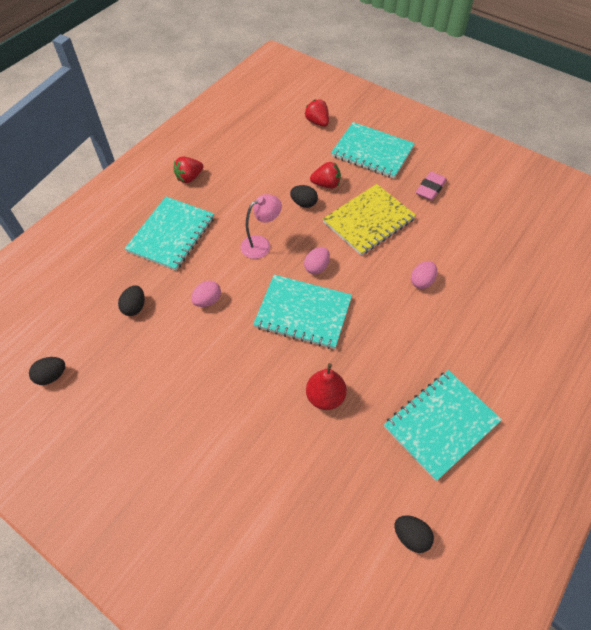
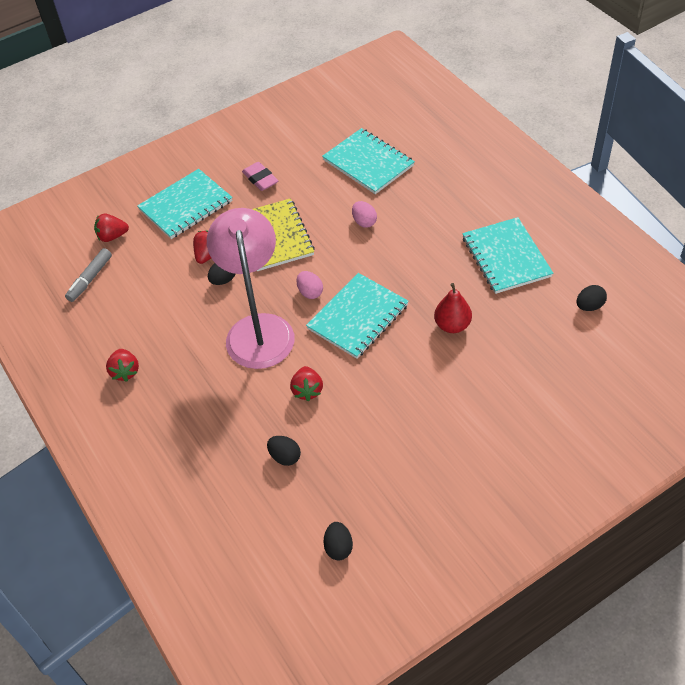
camera: 65 degrees left, 5 degrees down
(171, 234) = (202, 405): turquoise notebook -> turquoise notebook (368, 163)
(207, 301) = (307, 390): pink egg -> red strawberry
(261, 244) = (258, 329): pink lamp -> pink lamp, size x2.08
(269, 126) = (90, 279): none -> grey marker

